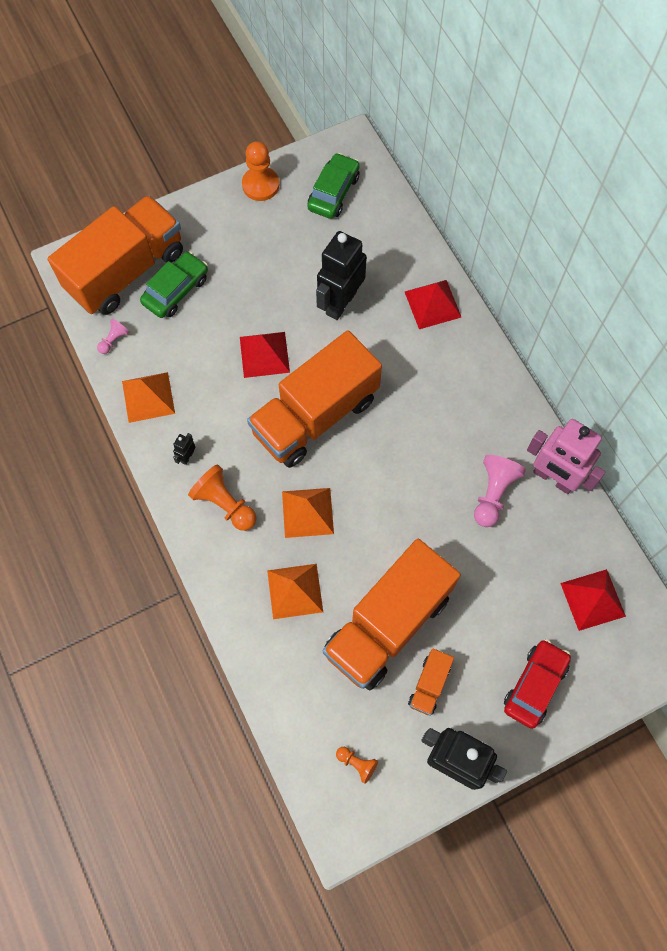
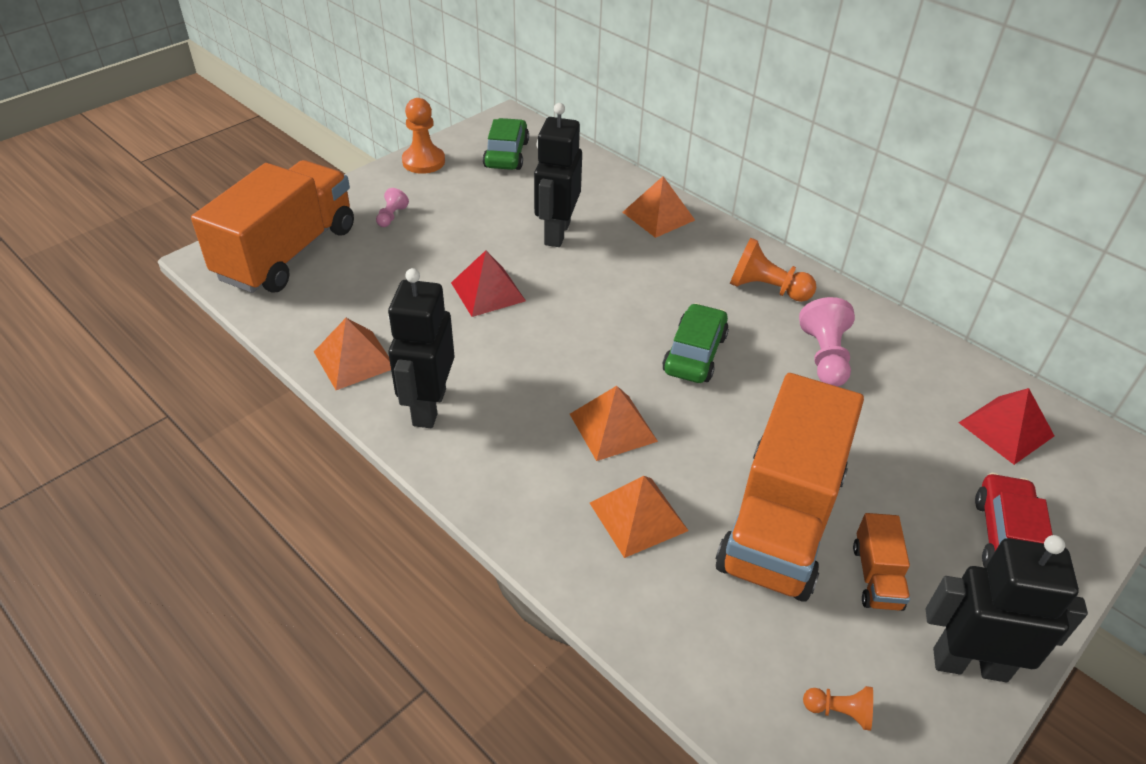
camera: 20 degrees left, 25 degrees down
(114, 340) = (291, 315): pink pawn -> pink pawn (391, 216)
(176, 290) = (356, 258): green car -> green car (694, 354)
(187, 456) = (428, 407): black robot -> black robot, size x2.48
(225, 504) = (499, 444): orange pawn -> orange pawn (766, 289)
(315, 415) = (575, 332): orange truck -> none
(432, 304) = (658, 216): red pyramid -> orange pyramid
(553, 478) = (881, 328): pink robot -> none

